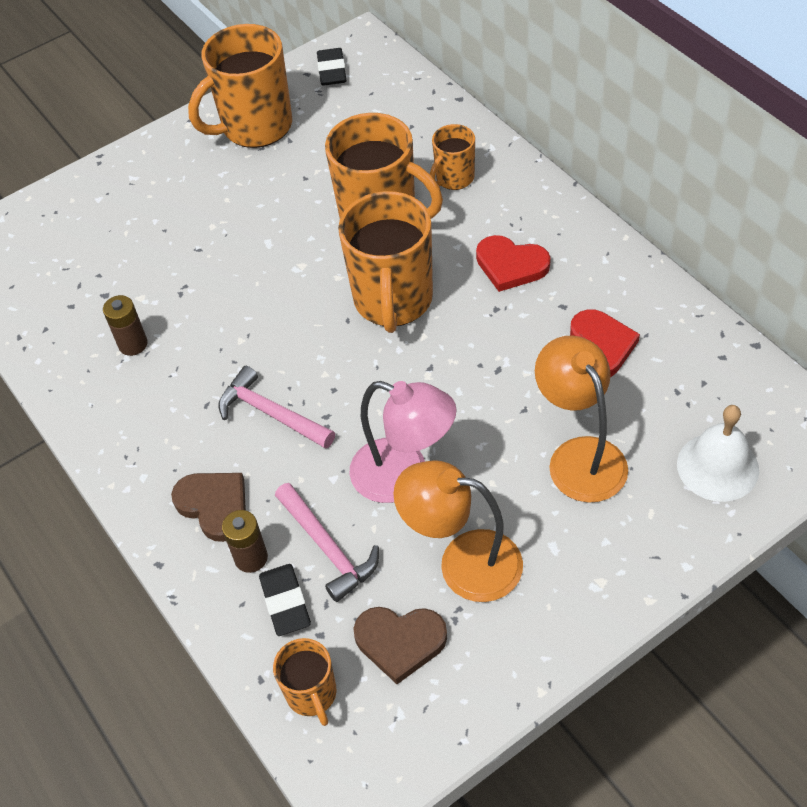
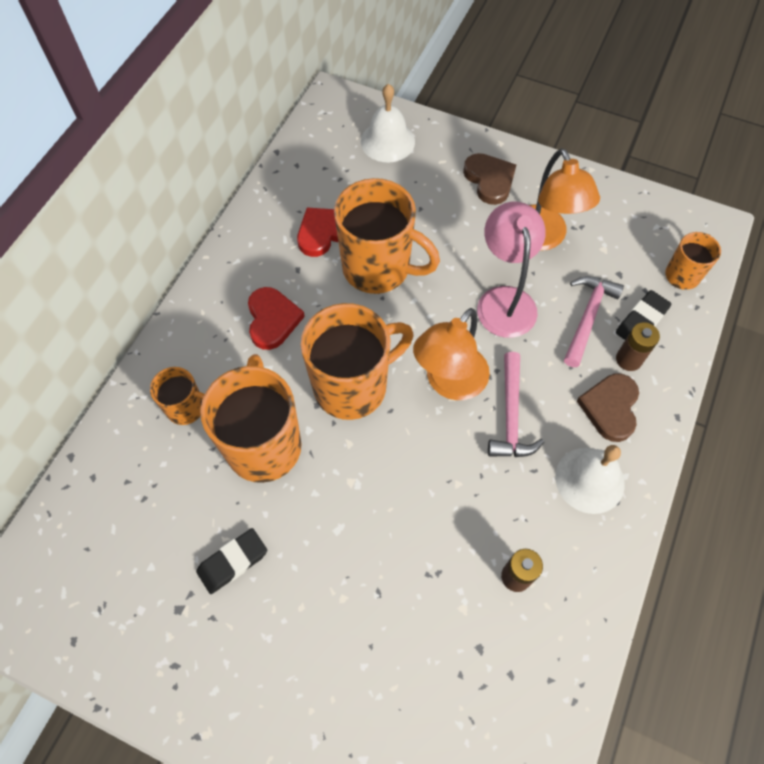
camera: 125 degrees left, 10 degrees up
(163, 445) = (589, 480): none -> white bell
(255, 127) = (182, 646): orange mug -> orange mug (378, 268)
(332, 71) = (60, 613): black eraser -> black eraser (233, 562)
(400, 642) = (616, 246): brown heart -> brown heart (489, 180)
(579, 456) = (424, 210): orange lamp -> orange lamp (449, 383)

